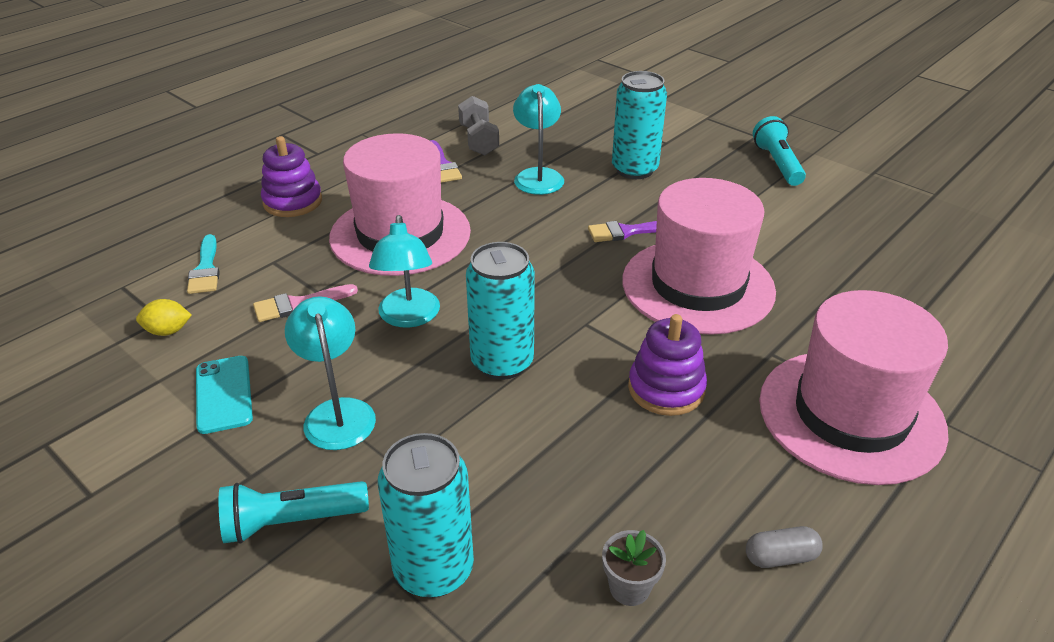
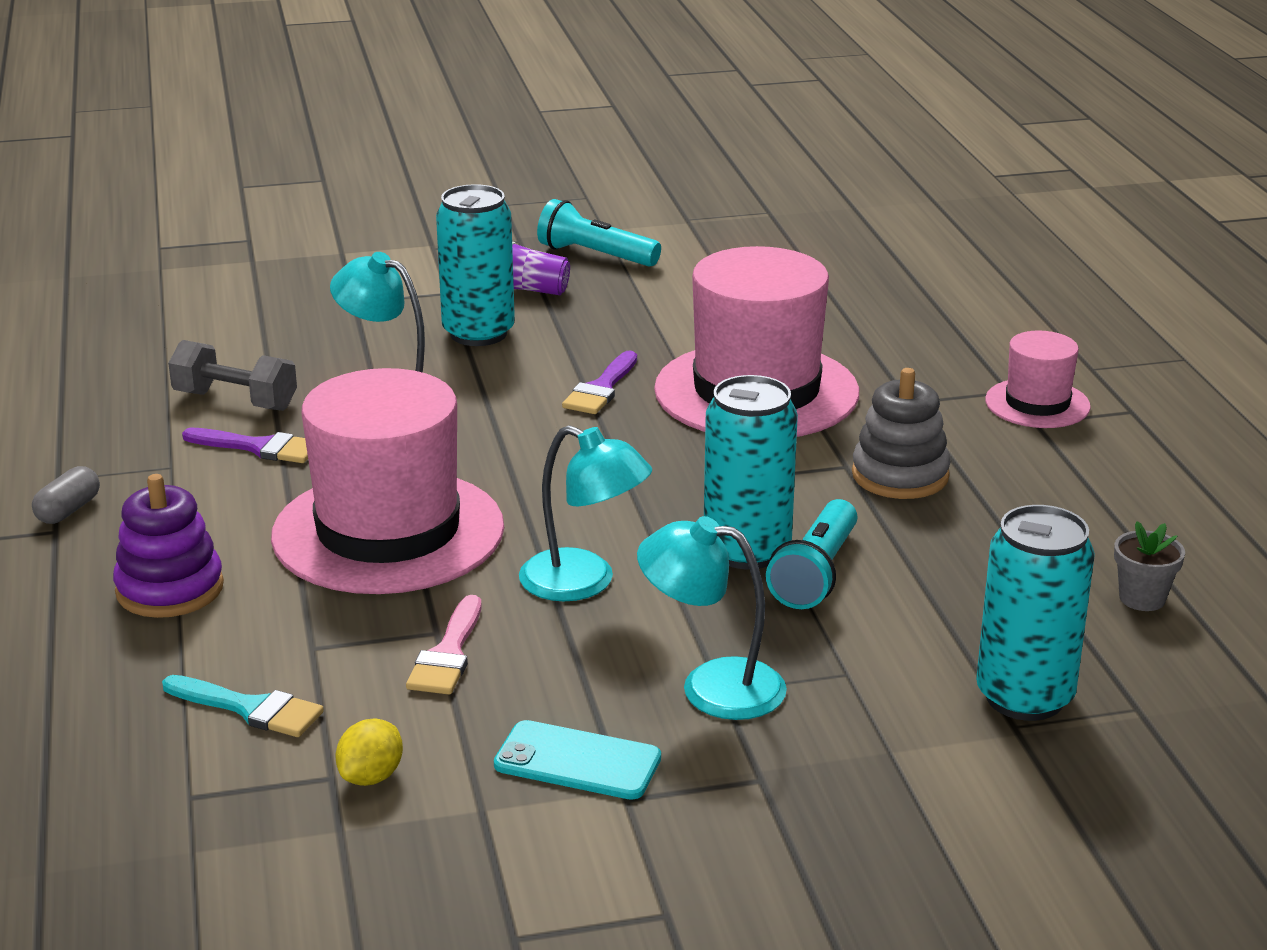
camera: 55 degrees left, 10 degrees down
(292, 521) = (869, 768): turquoise flashlight -> turquoise flashlight (816, 573)
(666, 389) = (900, 475): purple stacking toy -> grey stacking toy
(707, 164) = (535, 290): none -> purple cup
(780, 557) = (1172, 512): grey capsule -> grey capsule (68, 510)
(851, 415) = (1037, 404): pink hat -> pink hat, size x0.50

